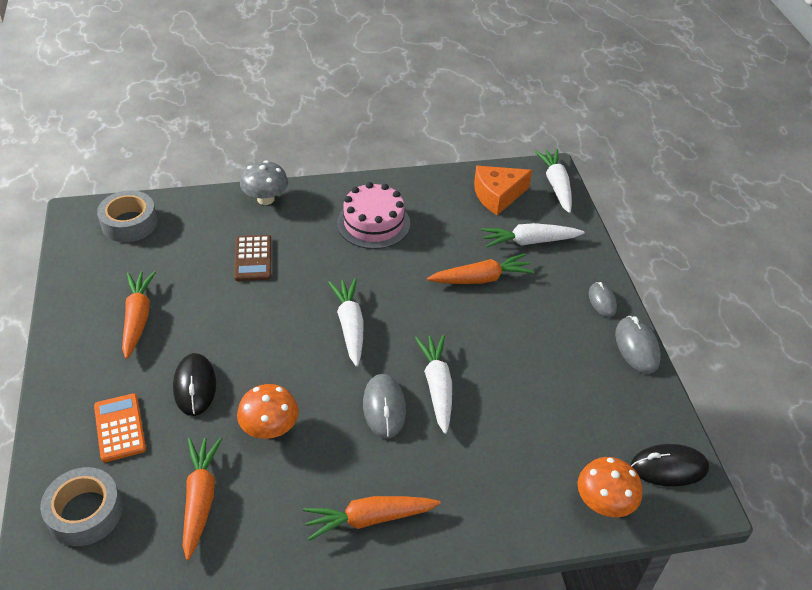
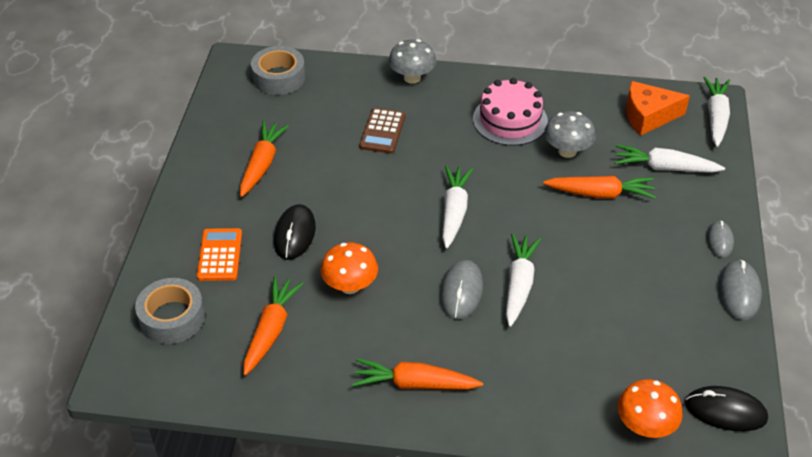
camera: 20 degrees right, 0 degrees up
(437, 243) = (567, 151): none -> grey mushroom

